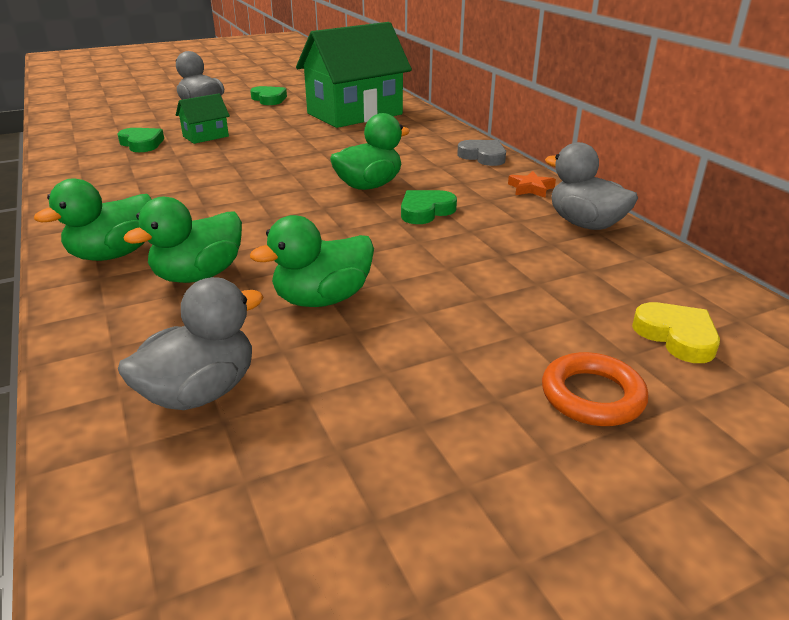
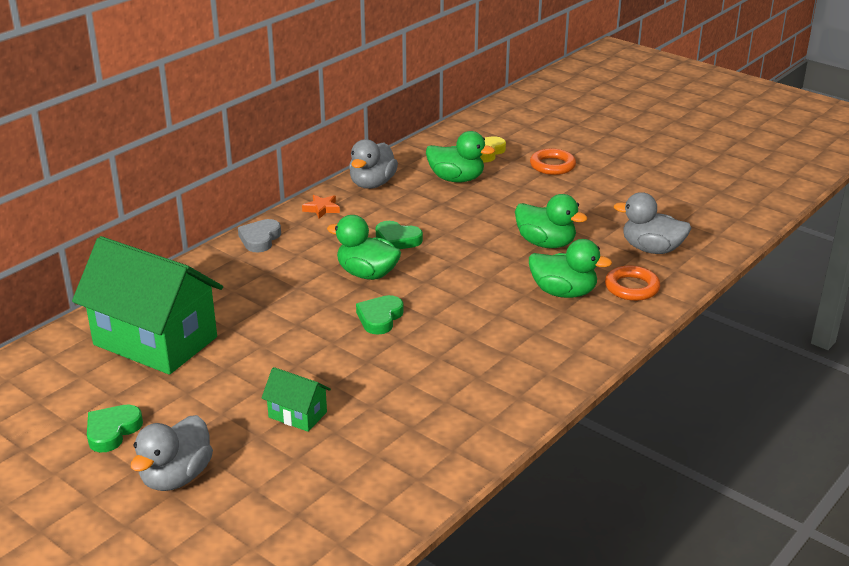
camera: 115 degrees left, 0 degrees up
(113, 254) = (573, 338): green duck -> green duck (456, 179)
(137, 329) = (632, 287): none -> orange ring
(142, 144) = (351, 450): green heart -> green heart (380, 318)

